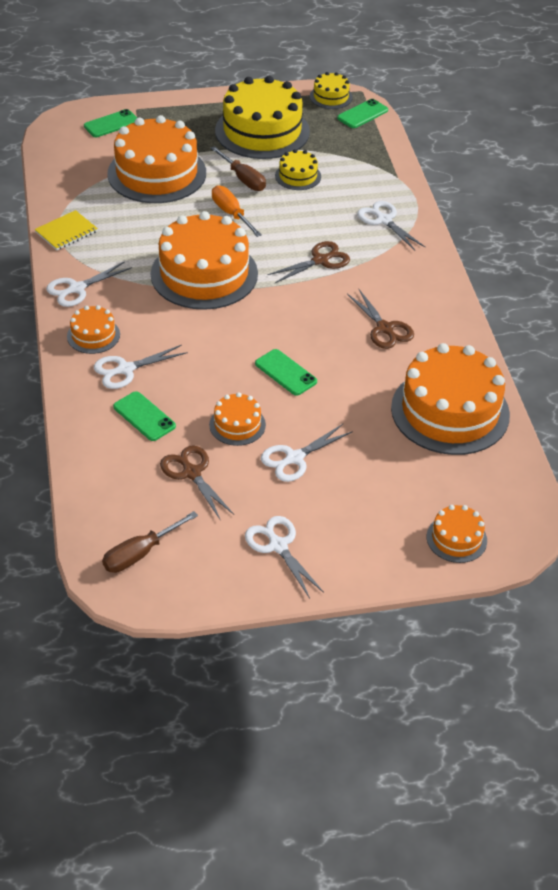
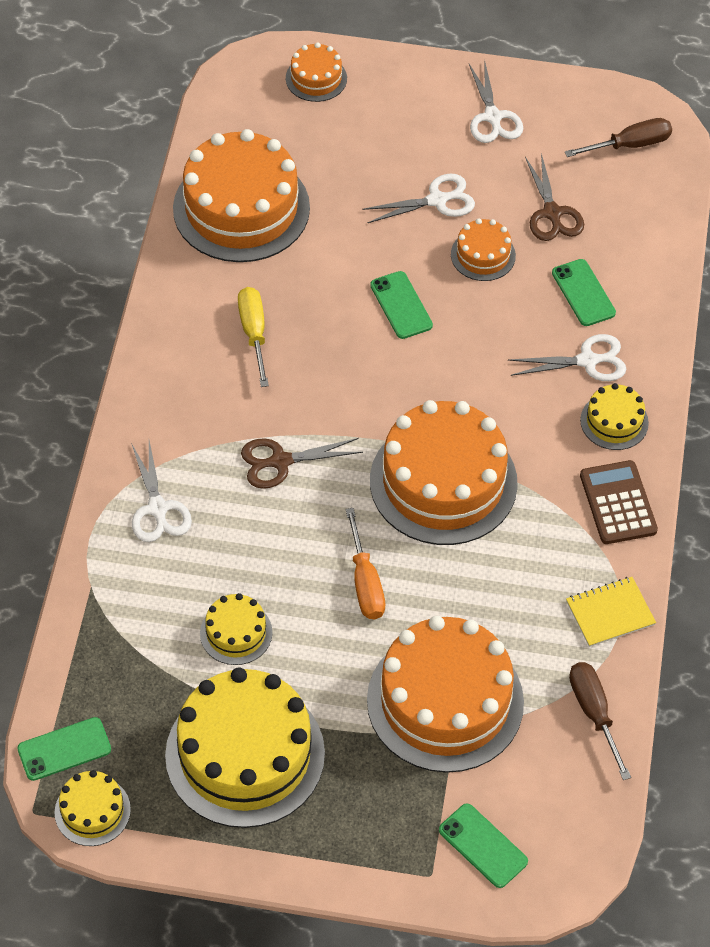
camera: 160 degrees left, 10 degrees up
(77, 288) = (618, 503): white scissors -> brown calculator
(93, 335) = (614, 421): orange cake -> yellow cake
(111, 124) = (483, 846): green phone -> green phone turned 60 degrees clockwise
(243, 179) = (320, 650): brown screwdriver -> brown screwdriver (594, 713)
(384, 328) = (254, 333): brown scissors -> yellow screwdriver

